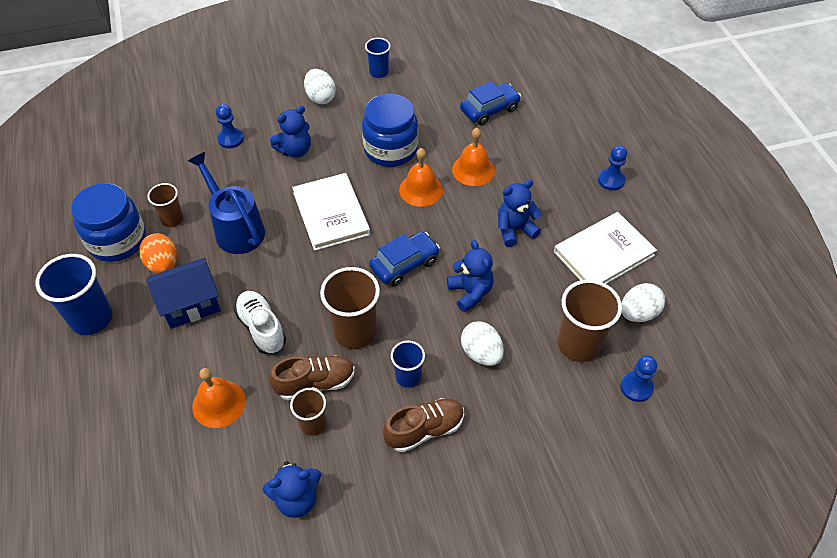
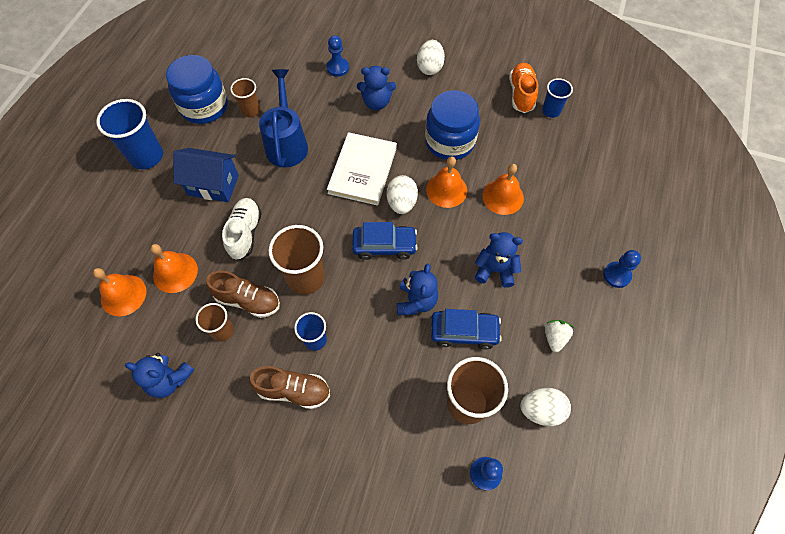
camera: 35 degrees right, 10 degrees up
(163, 264) = (219, 142): orange egg -> none
(180, 456) = (123, 295): none -> orange bell
(379, 72) = (493, 69): blue cup -> blue cup (551, 111)
(421, 81) = (521, 94): none -> orange shoe
(481, 353) = (384, 358): white egg -> white egg (401, 203)
(489, 110) = (559, 150): blue car -> blue car (464, 332)
(603, 253) = (554, 338): white book -> white strawberry

